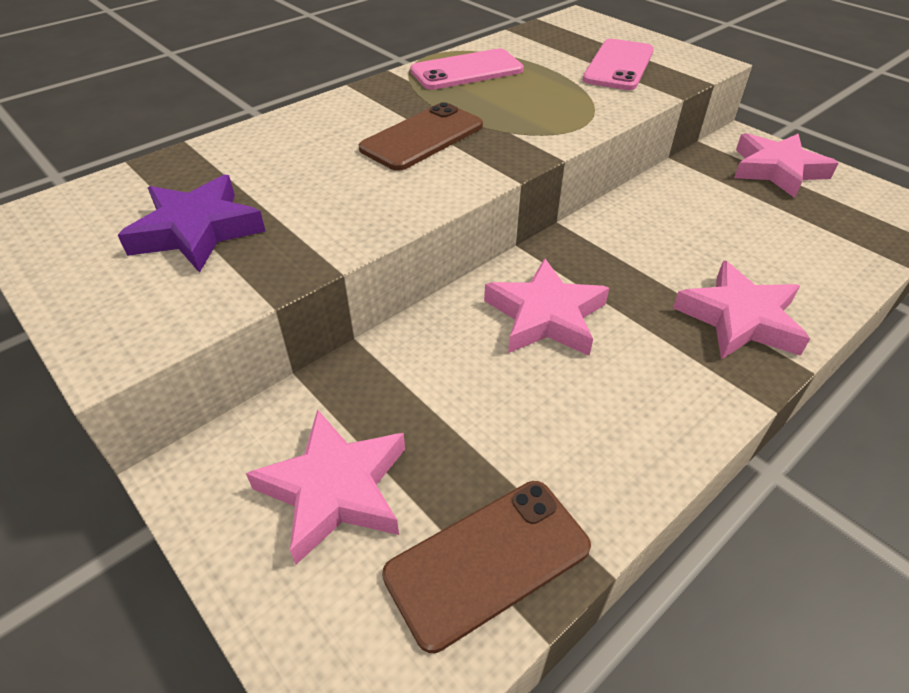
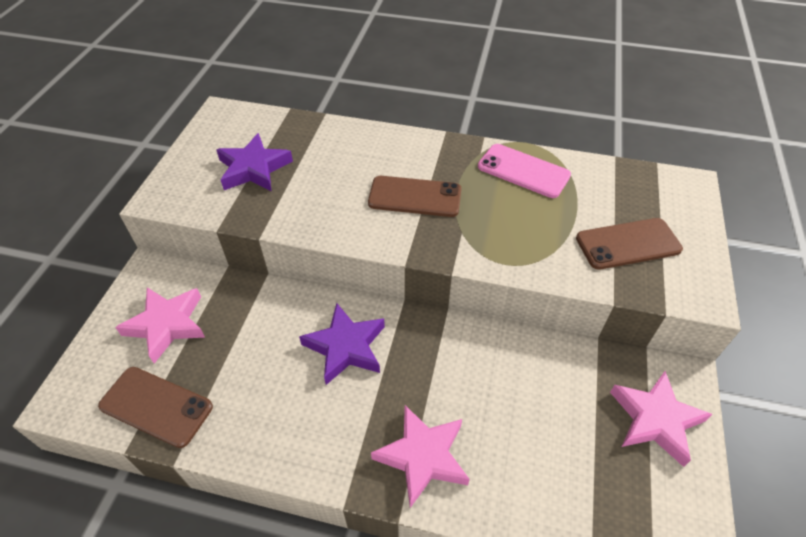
camera: 55 degrees right, 5 degrees up
(545, 316) = (346, 347): pink star -> purple star
(618, 65) = (628, 244): pink phone -> brown phone

